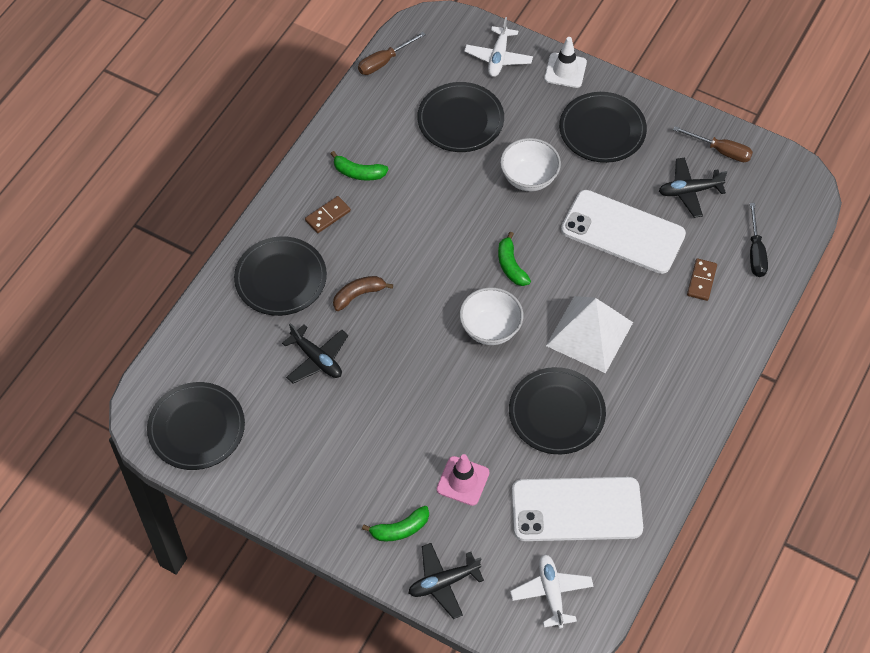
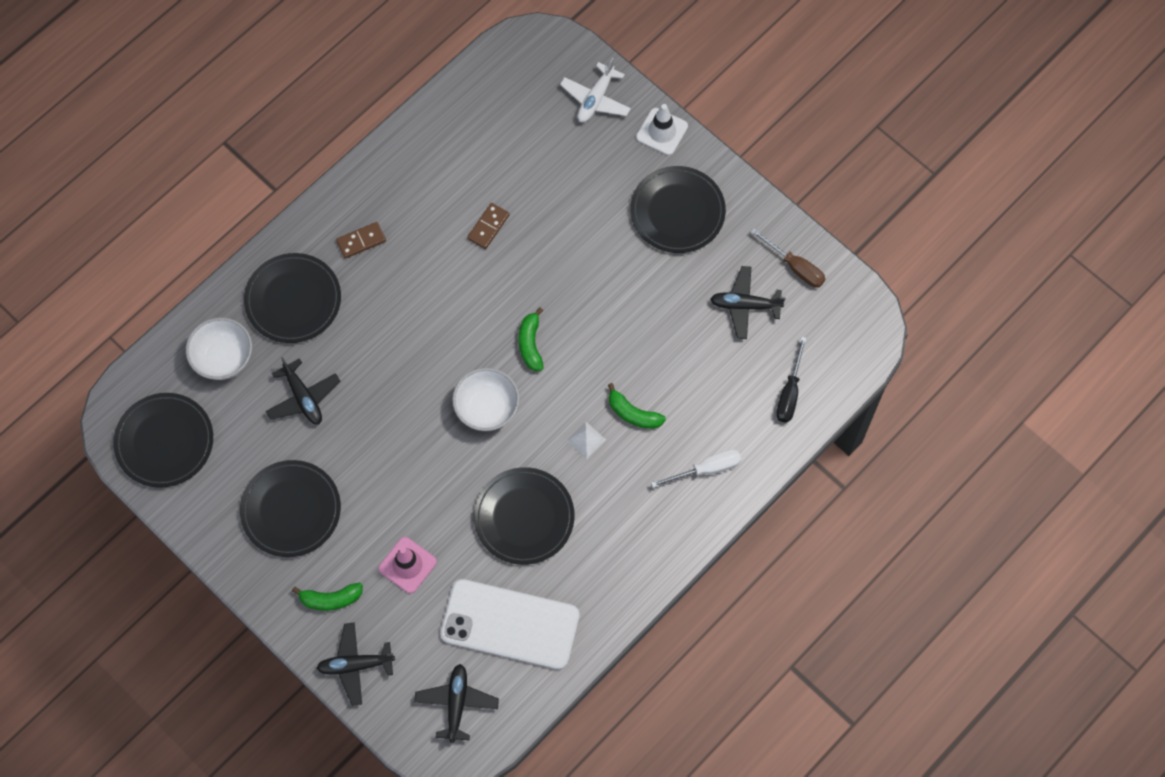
camera: 15 degrees right, 10 degrees up
(358, 173) = (407, 199): green banana -> green banana (633, 413)
(358, 295) = (366, 338): brown banana -> none
(384, 61) = (473, 75): brown screwdriver -> none
(460, 120) = (532, 163): black plate -> black plate (291, 510)
(529, 178) = (582, 249): white bowl -> white bowl (223, 358)
(551, 593) = (456, 703): white plane -> black plane
(589, 334) = (586, 440): white pyramid -> white pyramid, size x0.41
(622, 232) = (658, 335): white phone -> none
(701, 281) = (722, 410): brown domino -> brown domino (488, 227)
(707, 333) = (706, 469): none -> white screwdriver

